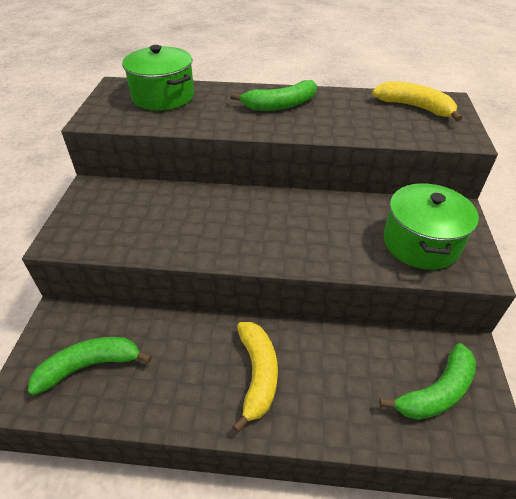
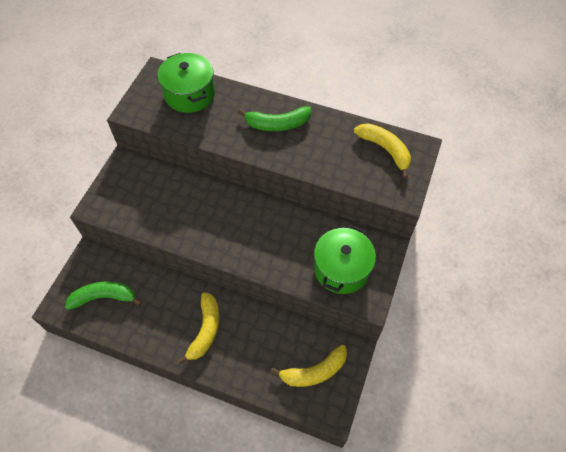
camera: 15 degrees right, 15 degrees up
(436, 392) = (314, 371): green banana -> yellow banana

